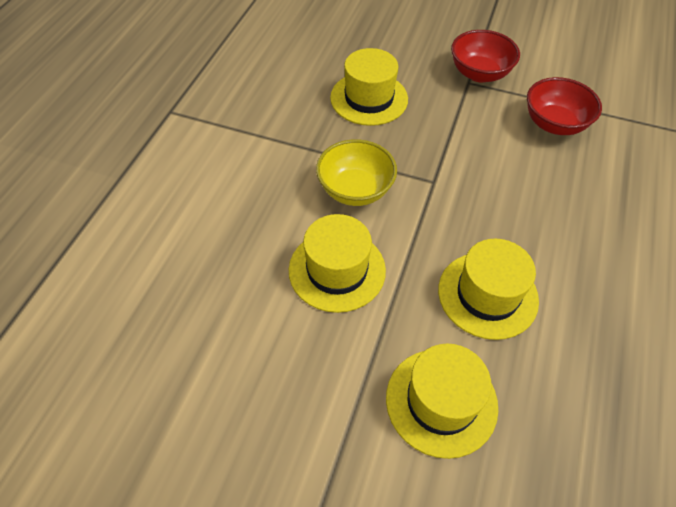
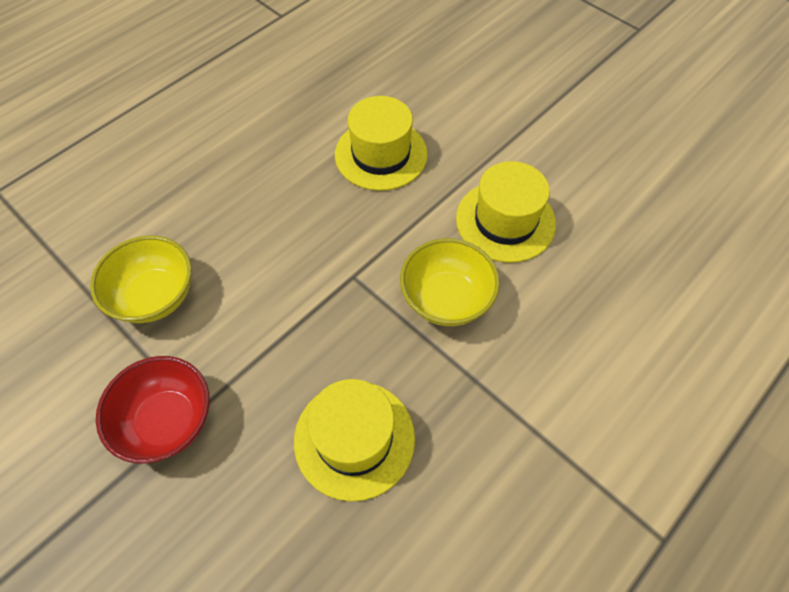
camera: 155 degrees left, 5 degrees up
(441, 401) = (467, 103): yellow hat -> none
(554, 124) = (155, 296): red bowl -> yellow bowl

